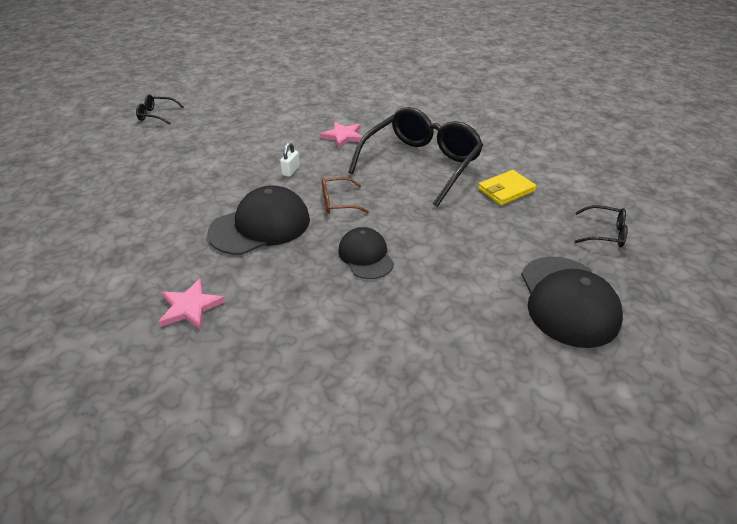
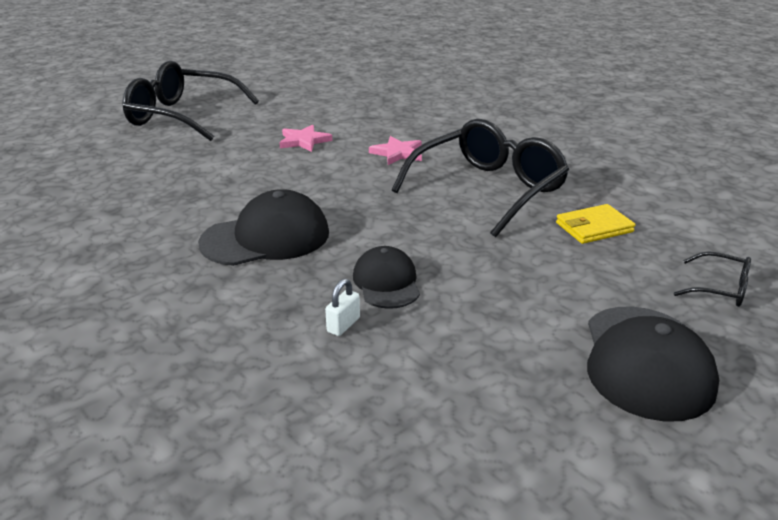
camera: 10 degrees right, 10 degrees down
(156, 115) = (182, 116): black glasses -> black glasses, size x2.32
(190, 307) = (154, 314): pink star -> pink star (304, 141)
(291, 171) = (321, 184): white padlock -> white padlock (343, 325)
(338, 202) = (369, 221): brown glasses -> none

